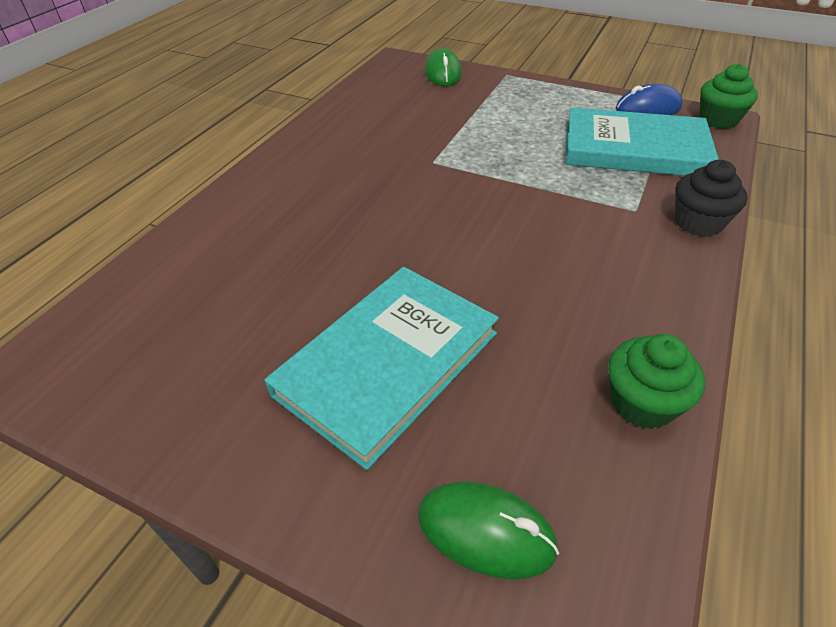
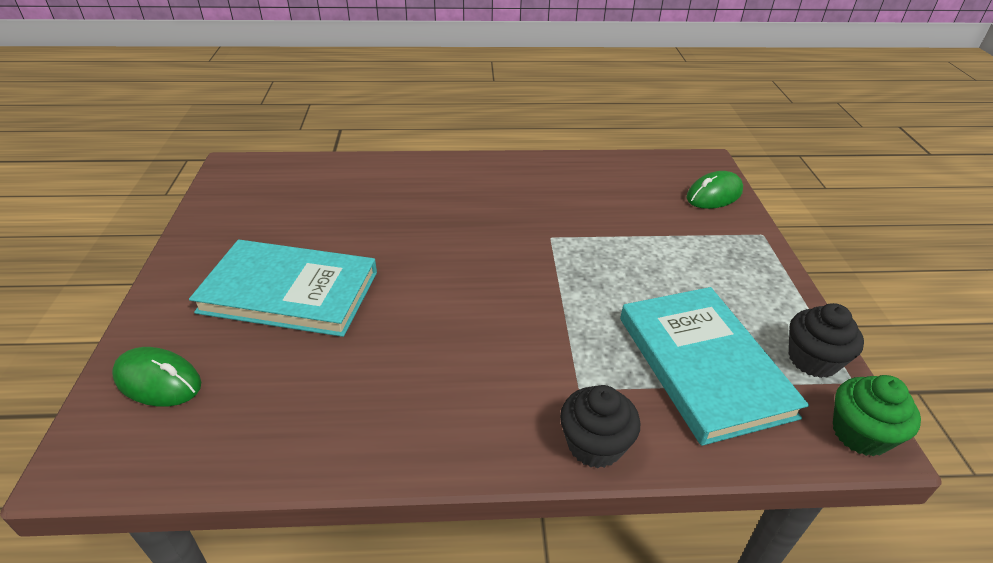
camera: 60 degrees right, 5 degrees down
(485, 532) = (158, 381): green mouse -> green mouse turned 60 degrees counterclockwise
(642, 403) = (300, 442): green cupcake -> none
(648, 108) = (813, 360): blue mouse -> black cupcake

